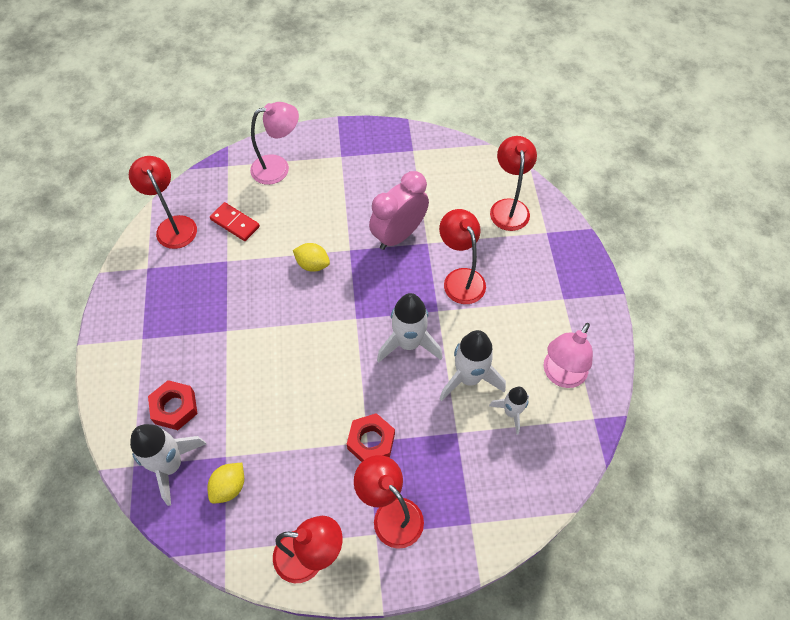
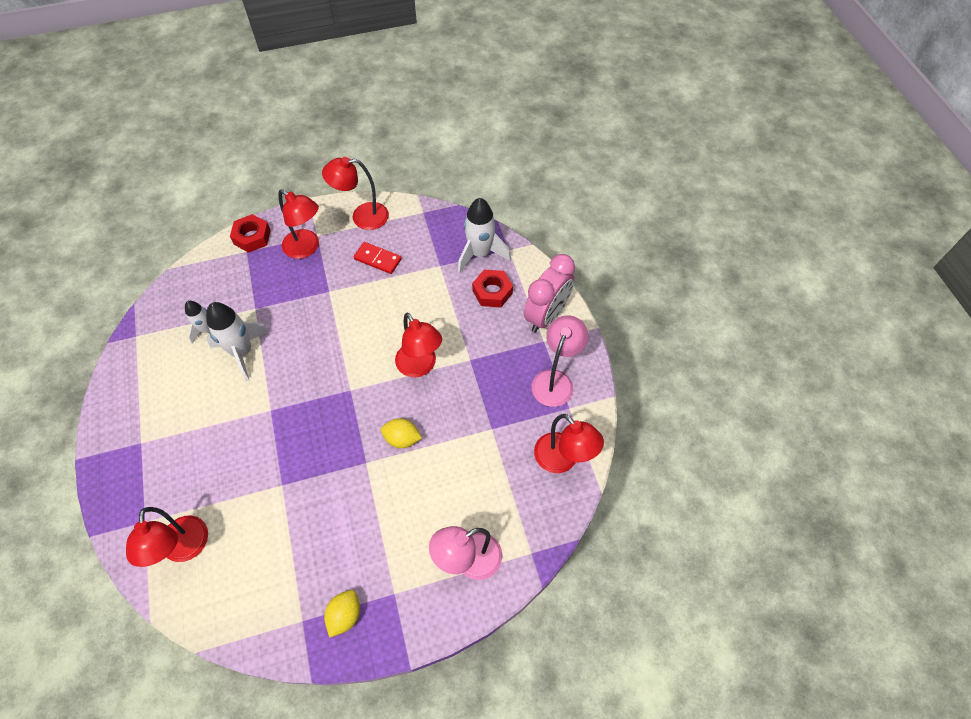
camera: 170 degrees right, 0 degrees up
(229, 487) = (431, 247): yellow lemon -> yellow lemon (345, 615)
(235, 223) = (497, 474): red domino -> red domino (378, 259)
(371, 441) = (325, 291): red nut -> red nut (252, 237)
(398, 235) = (313, 490): pink clock -> pink clock (546, 316)
(408, 343) = (298, 374): white rocket -> none
(460, 278) = (246, 448): red lamp -> red lamp (420, 366)
(560, 375) = (158, 367): pink lamp -> pink lamp (555, 380)

